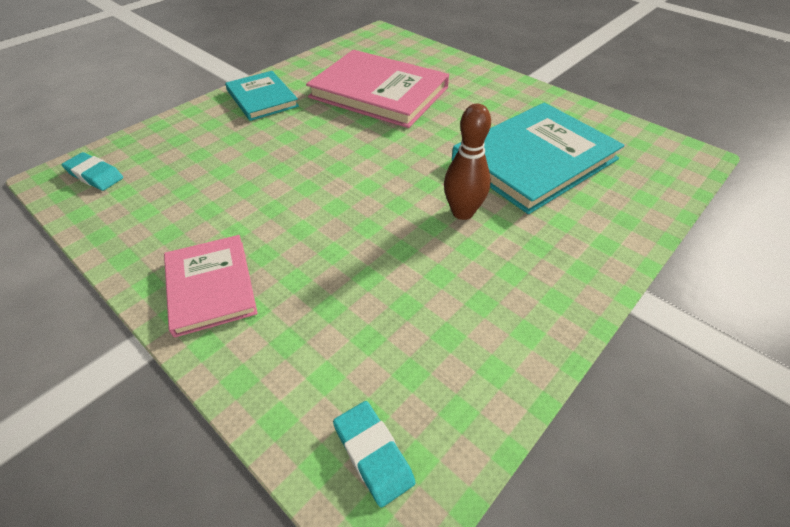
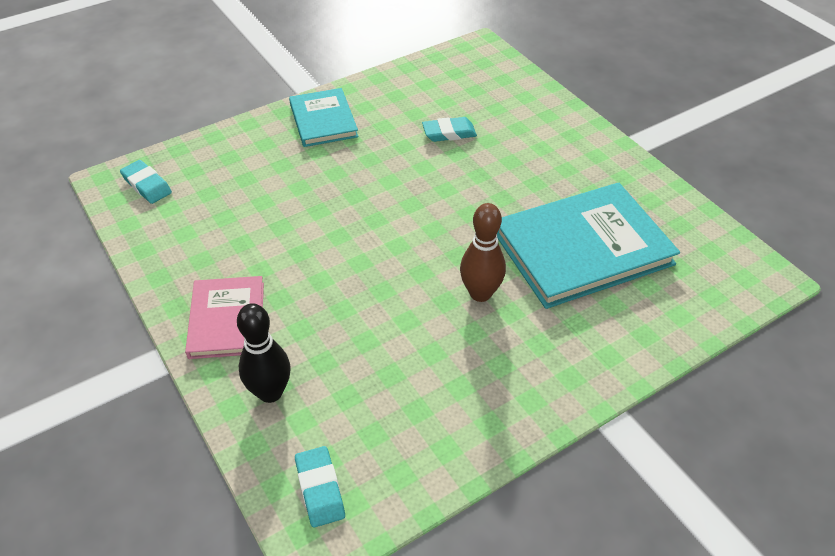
camera: 15 degrees right, 0 degrees up
(280, 353) = (270, 392): none -> black bowling pin
(379, 92) = (449, 133): pink book -> turquoise eraser

